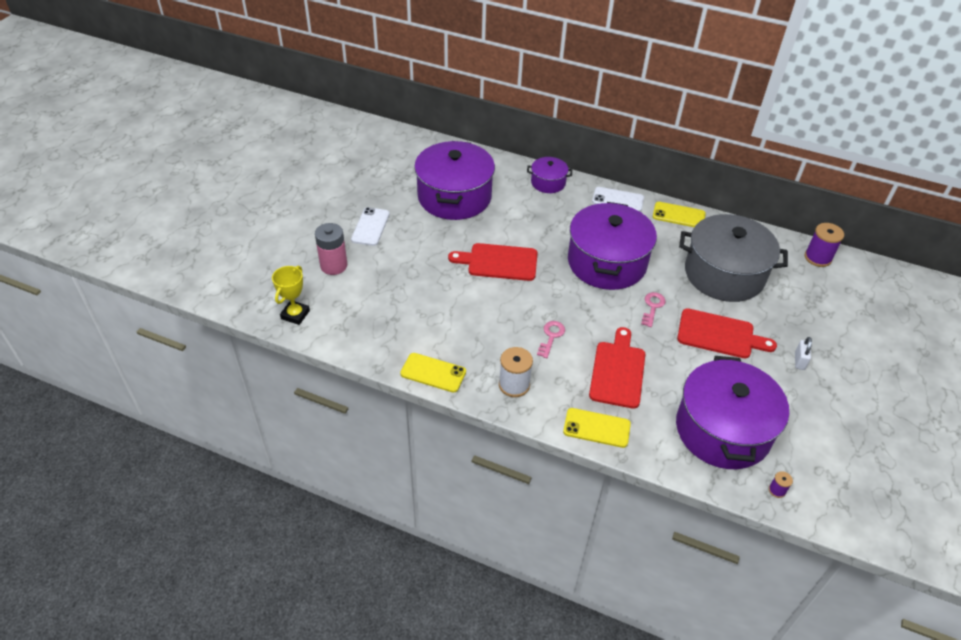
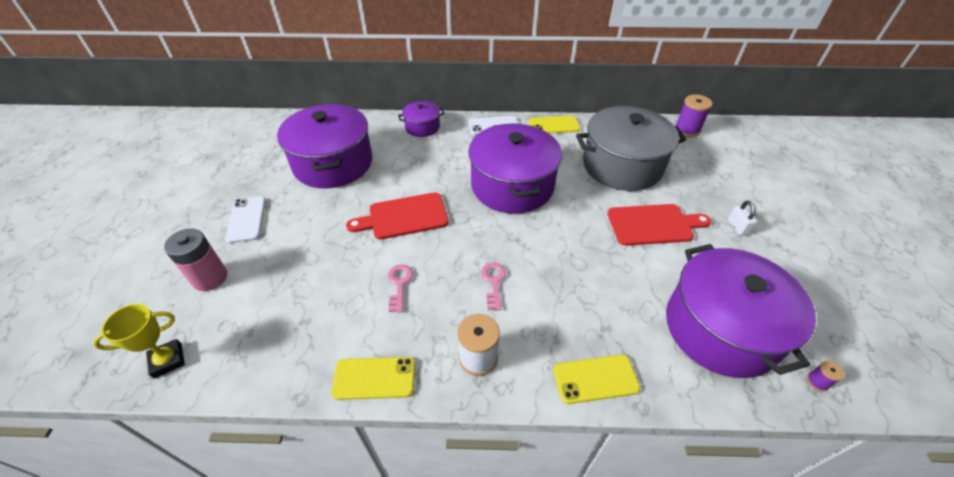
camera: 20 degrees left, 0 degrees up
(295, 315) = (168, 360): yellow trophy -> yellow trophy turned 60 degrees clockwise
(617, 371) = (581, 298): red cutting board -> none
(652, 307) = (577, 216): pink key -> pink key (399, 284)

